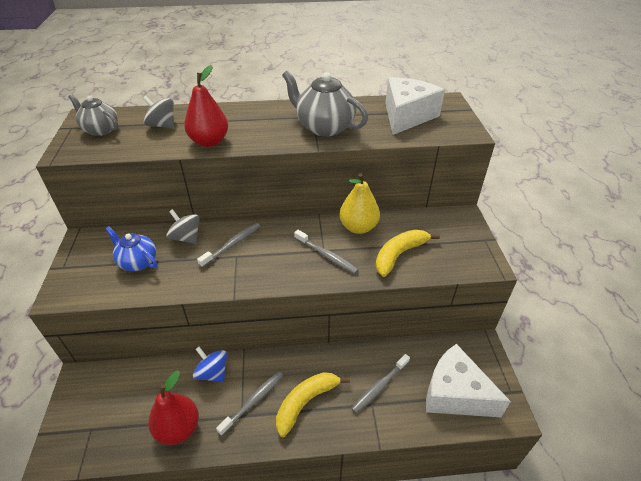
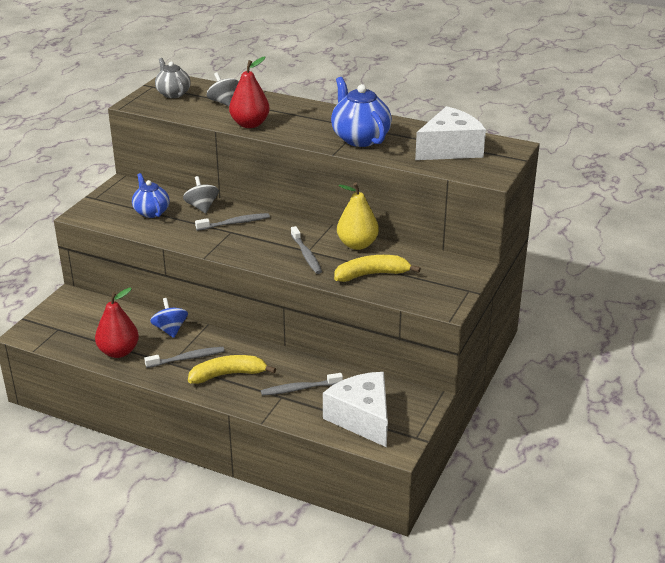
camera: 30 degrees right, 10 degrees down
(324, 127) = (360, 138): grey teapot -> blue teapot

